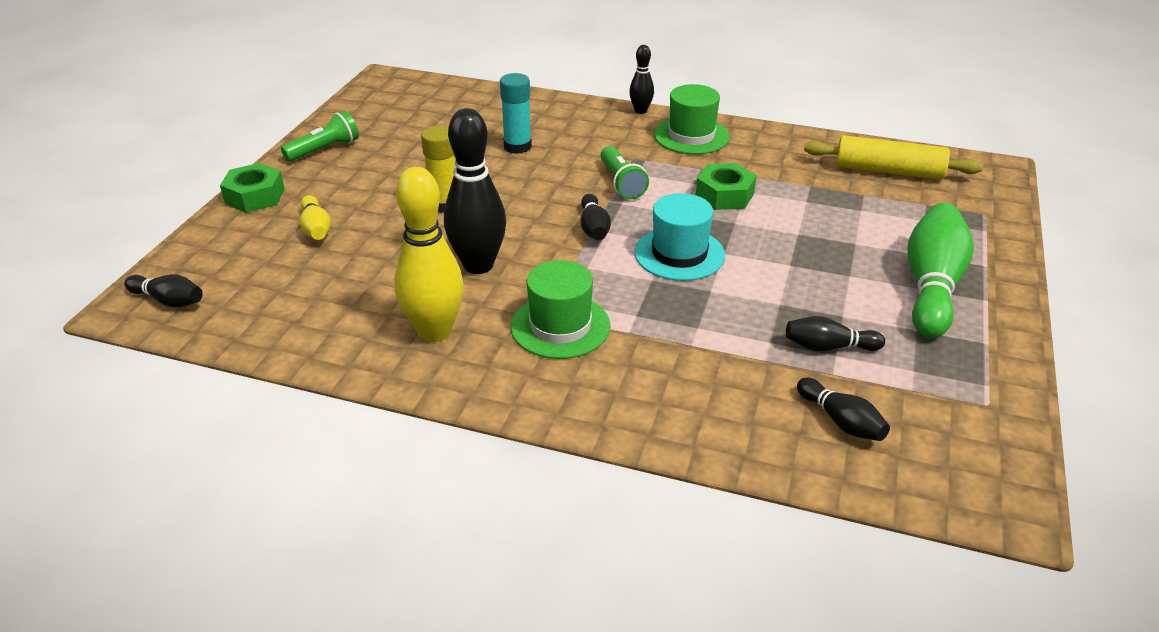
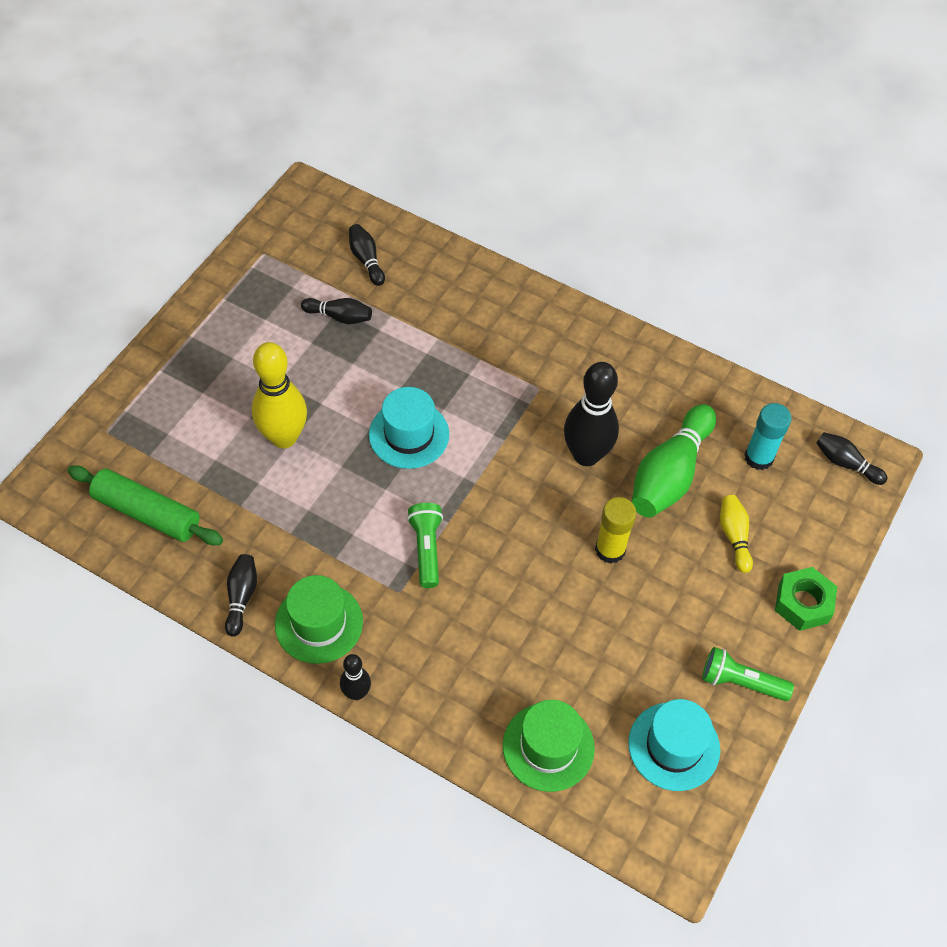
camera: 170 degrees left, 20 degrees up
(324, 150) = (741, 682): green flashlight -> green flashlight turned 45 degrees clockwise
(384, 117) = (674, 746): none -> turquoise hat
(434, 331) = (627, 387): yellow bowling pin -> yellow bowling pin (284, 437)
(517, 146) = (521, 642): turquoise glue stick -> turquoise glue stick (759, 457)
(560, 326) = (530, 374): green hat -> green hat (548, 747)
(594, 228) = (473, 484): black bowling pin -> black bowling pin (241, 597)
(724, 195) = (332, 508): green nut -> none
(888, 171) = (147, 513): yellow rolling pin -> green rolling pin
(931, 286) = (222, 357): green bowling pin -> green bowling pin (669, 474)

